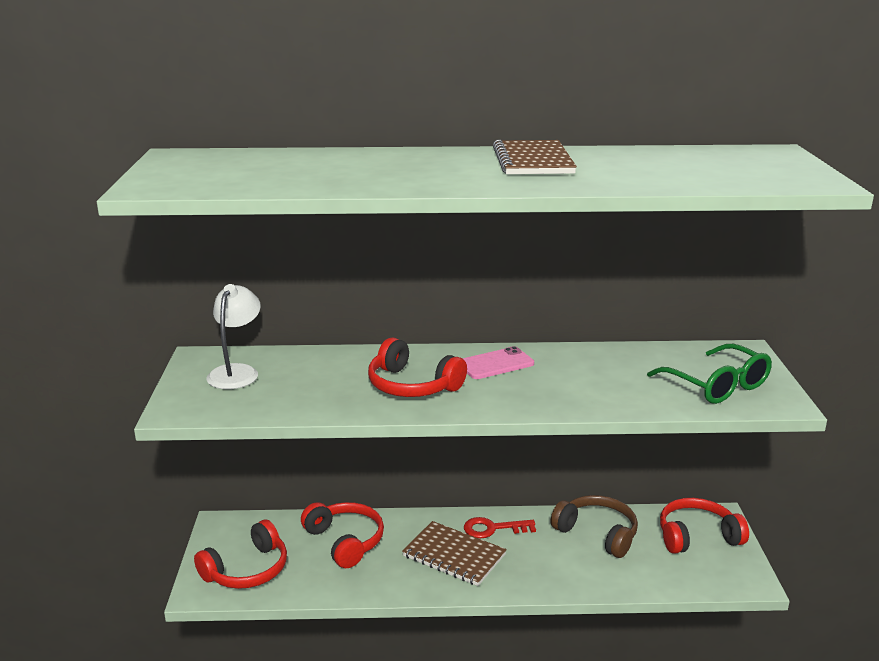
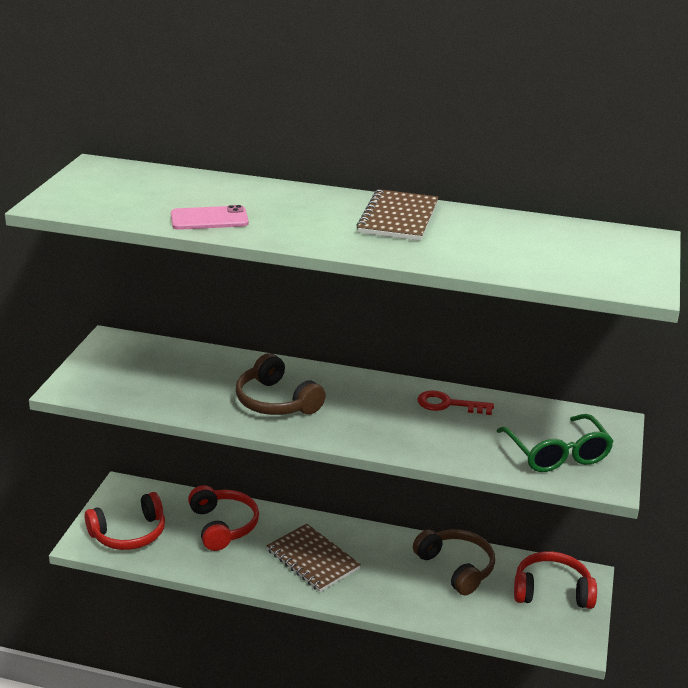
camera: 15 degrees right, 5 degrees up
(236, 372) = (134, 360): white lamp -> none
(412, 385) = (276, 401): red headphones -> brown headphones
(493, 529) = (361, 542): red key -> red key (448, 404)
(495, 364) = (364, 393): pink phone -> pink phone (209, 219)

